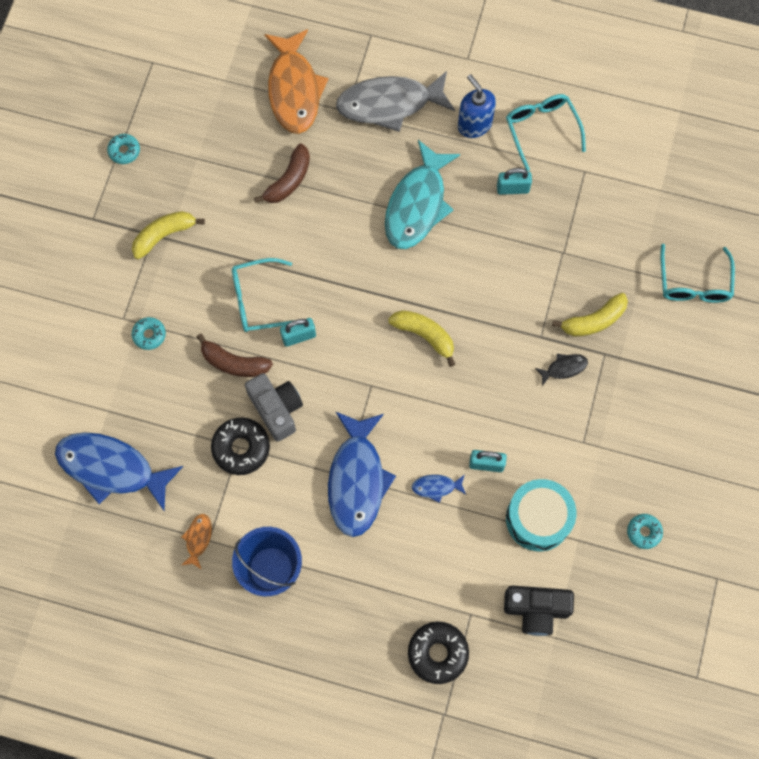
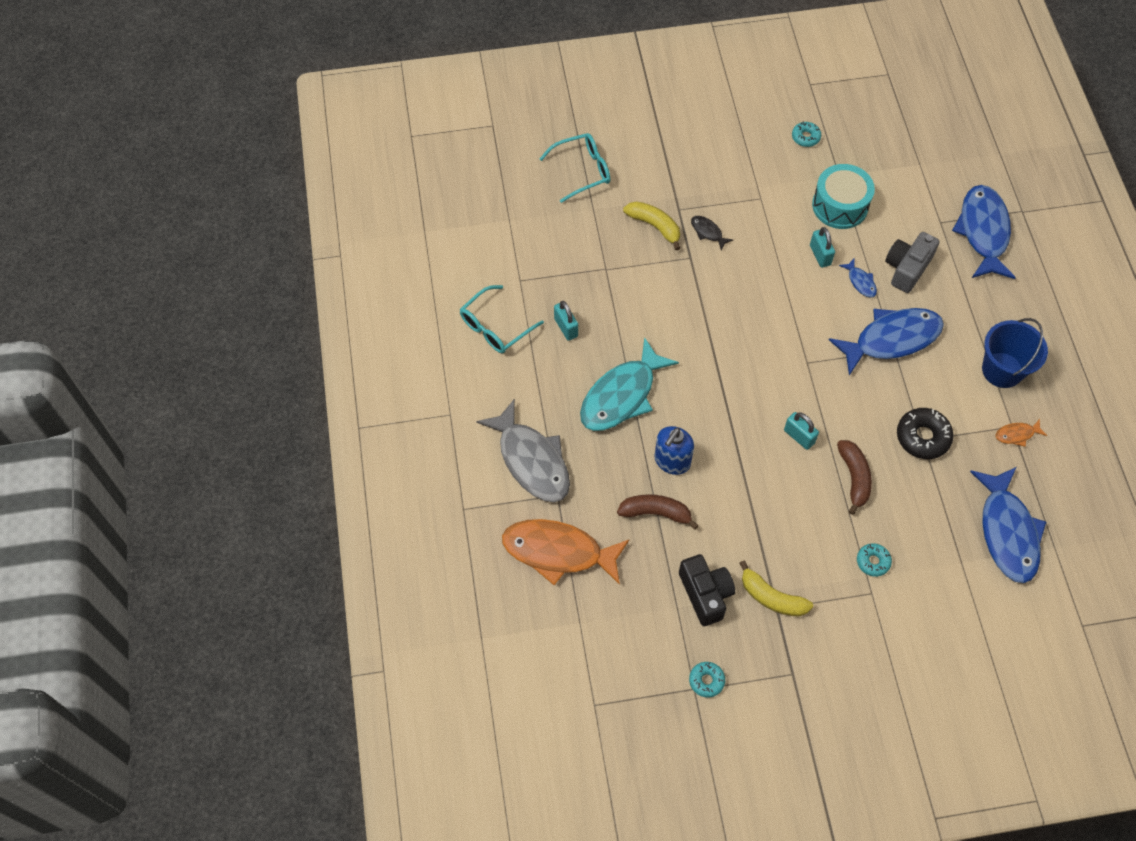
camera: 115 degrees left, 10 degrees down
(259, 300) = (785, 484): turquoise glasses -> none
(276, 409) = (872, 425): grey camera -> grey camera (907, 268)
(294, 90) = (558, 552): orange fish -> orange fish turned 135 degrees counterclockwise
(417, 204) = (621, 395): turquoise fish -> turquoise fish turned 135 degrees clockwise
(425, 335) = (739, 341): yellow banana -> none
(437, 653) = (983, 232): black donut -> blue fish
(474, 124) = (517, 382): blue soap dispenser -> blue soap dispenser (672, 461)
(536, 610) = (908, 182): black camera -> black camera (705, 594)

